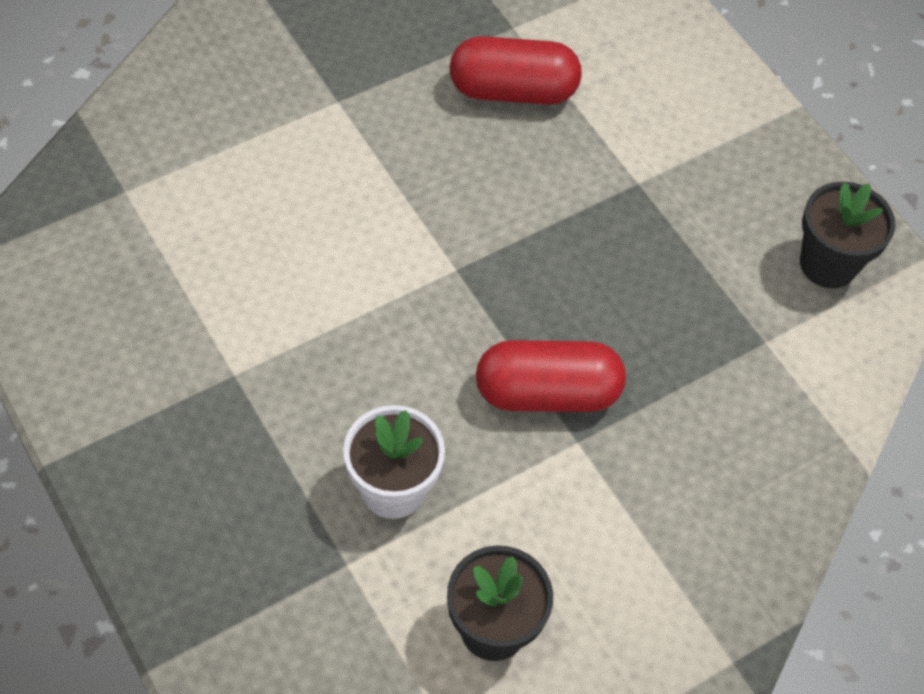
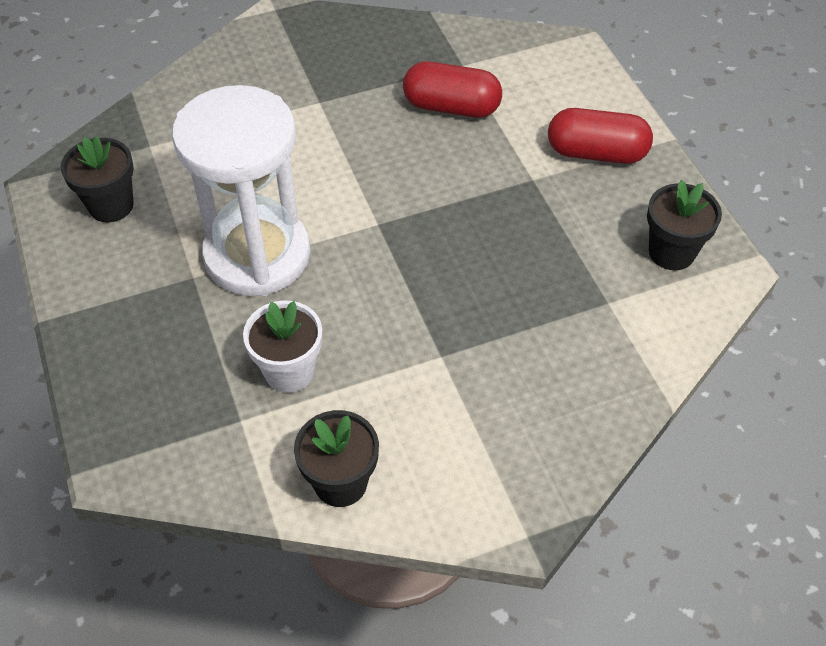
camera: 15 degrees right, 5 degrees down
(96, 285) = (111, 205): none -> black flower pot
(311, 333) = (257, 255): none -> white hourglass
(547, 393) = (425, 318): red capsule -> red capsule (596, 153)

